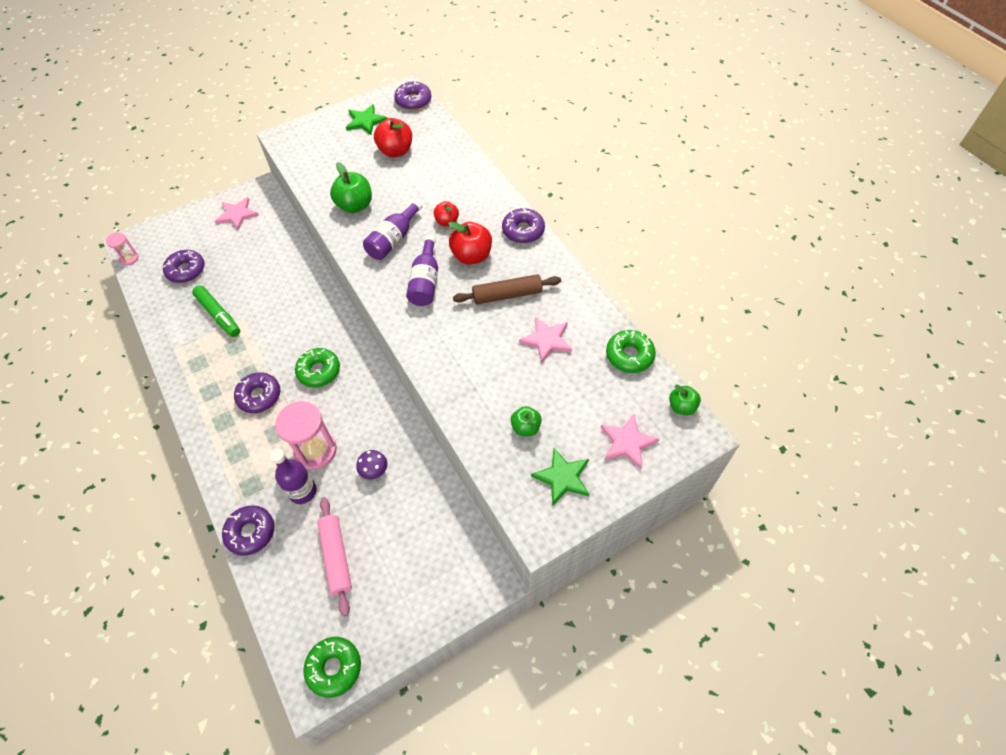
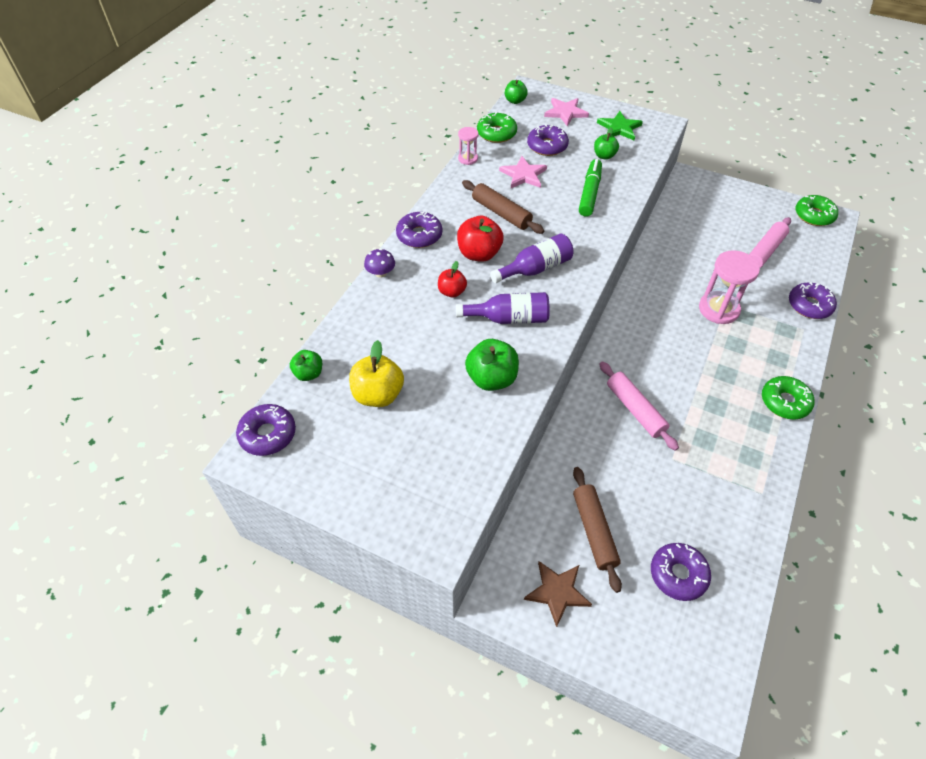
camera: 125 degrees left, 5 degrees down
(129, 258) = (728, 669): pink hourglass -> pink hourglass (468, 159)
(218, 315) = (691, 484): green marker -> green marker (590, 193)
(237, 215) = (557, 592): pink star -> brown star
(247, 249) = (594, 531): none -> brown rolling pin
(259, 396) = (723, 380): purple donut -> purple donut (547, 146)
(293, 323) = (635, 409): none -> pink rolling pin
(303, 491) = (752, 296): purple bottle -> none
(319, 371) = (658, 354): green donut -> green donut (784, 402)
(365, 121) = (342, 463): green star -> none
(374, 470) = (693, 267): purple mushroom -> purple mushroom (381, 273)
(396, 151) = (378, 395): red apple -> yellow apple
(441, 129) = (308, 374): none -> green apple

